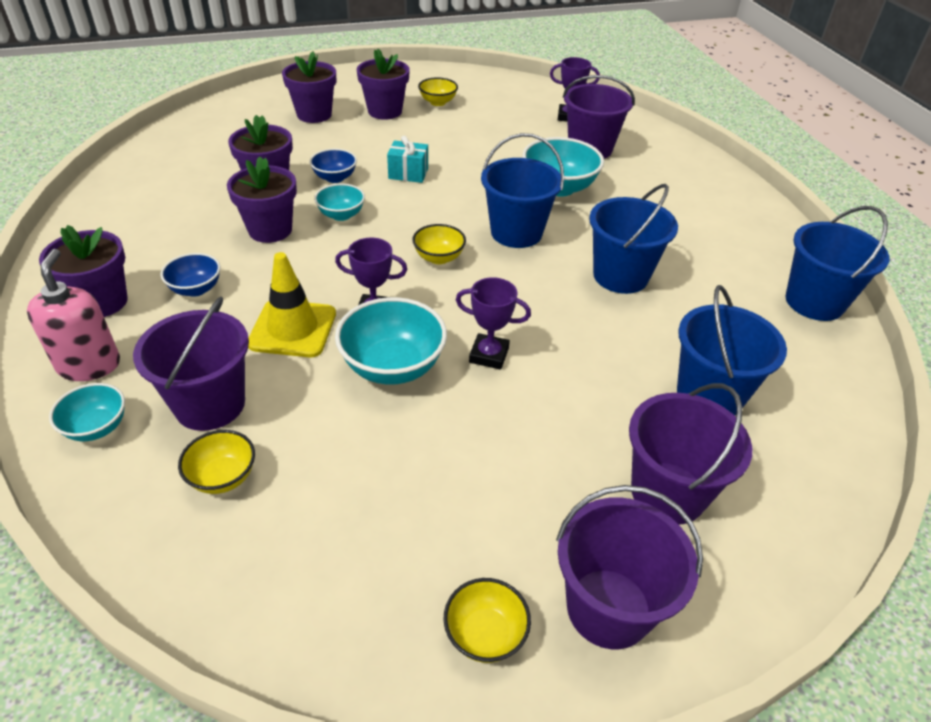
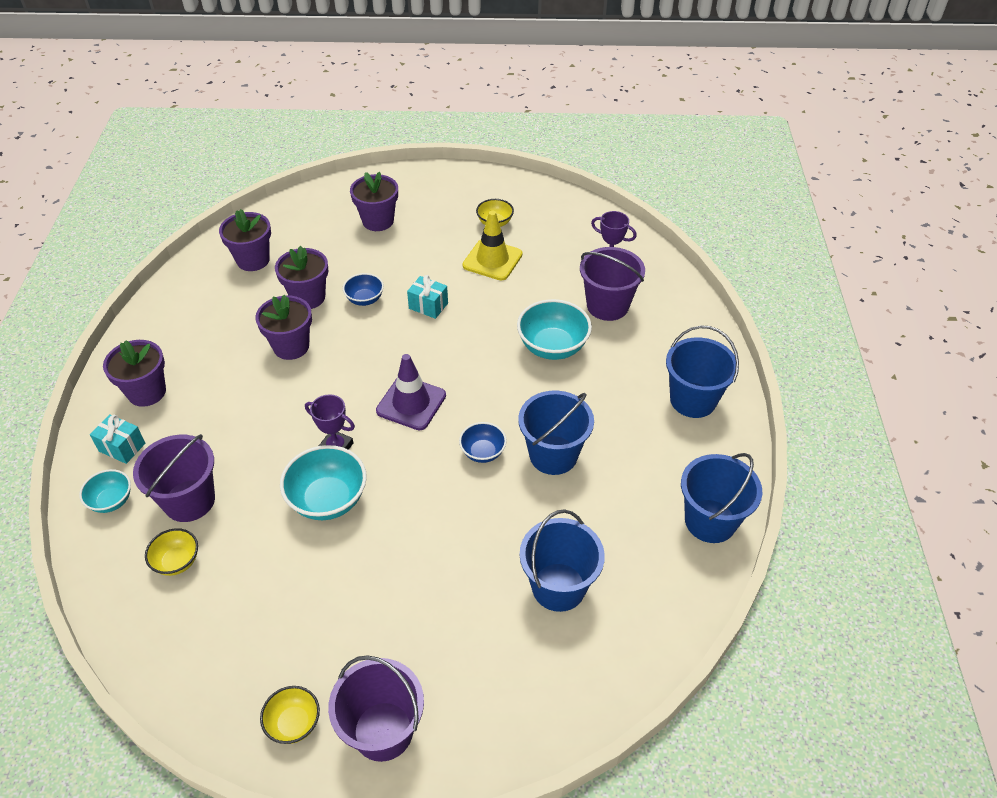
camera: 20 degrees right, 5 degrees up
(89, 365) = (122, 447): pink soap dispenser -> turquoise gift
(196, 289) = (215, 394): blue bowl -> blue bowl (483, 452)
(293, 329) = (270, 448): yellow traffic cone -> yellow traffic cone (492, 260)
(341, 215) = (353, 342): turquoise bowl -> none
(385, 111) = (441, 227): purple flower pot -> purple flower pot (253, 260)
(439, 258) = (411, 403): yellow bowl -> purple traffic cone
(489, 355) = (404, 507): purple trophy -> none
(516, 232) = (488, 390): blue bucket -> blue bucket (693, 400)
(668, 492) = (475, 659): purple bucket -> none

